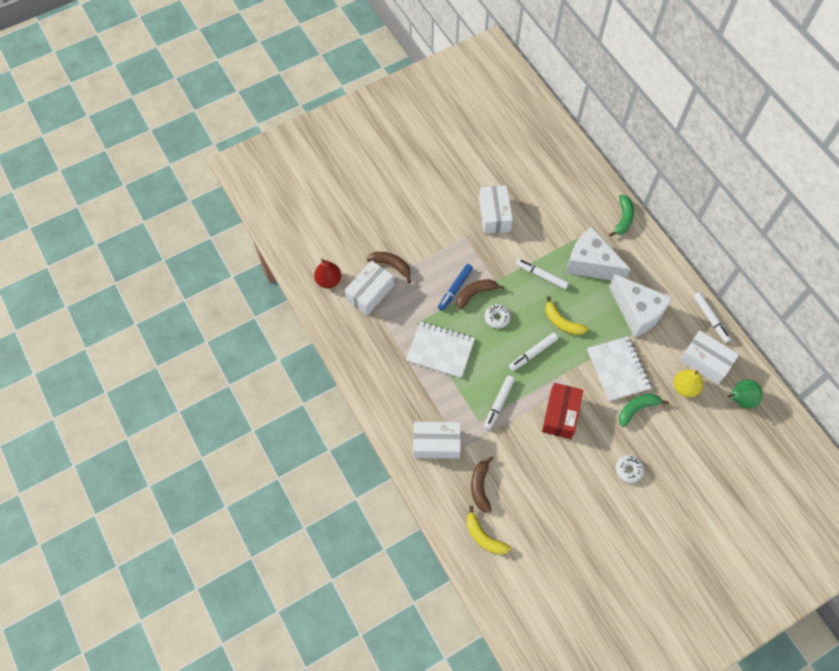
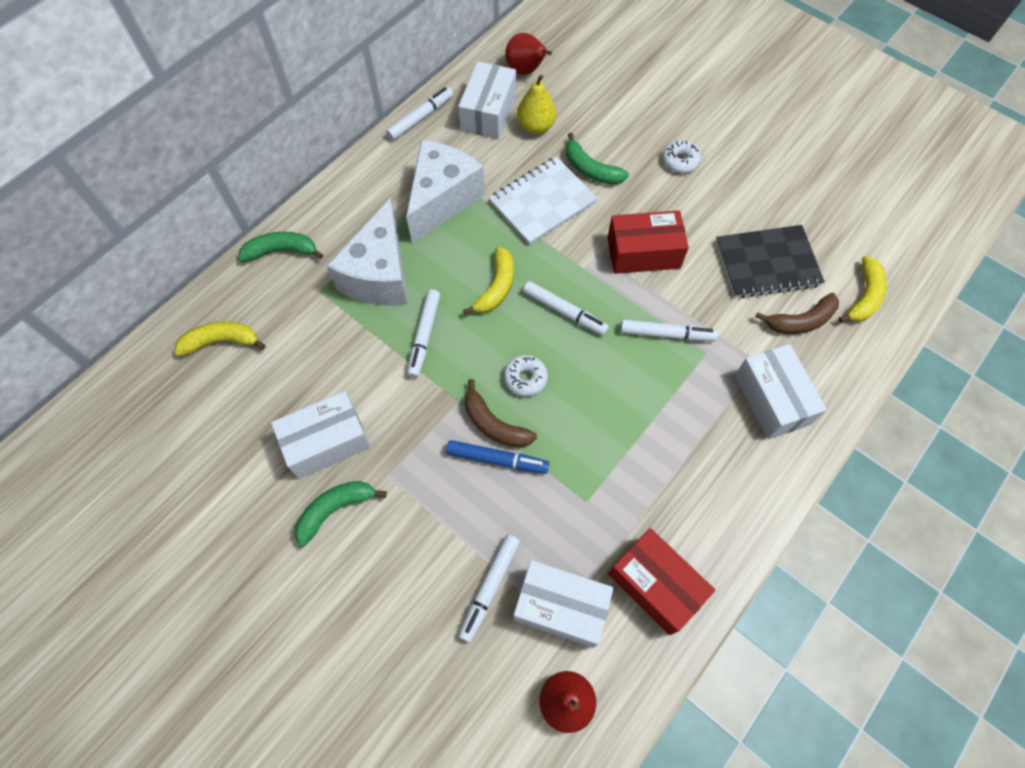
camera: 110 degrees left, 0 degrees up
(362, 338) = (655, 585): none -> red box
(391, 265) = (490, 588): brown banana -> white marker
(440, 350) = (619, 445): white notebook -> none
(456, 211) = (335, 509): none -> green banana
(528, 487) = (767, 263): none -> black notebook
(571, 180) = (221, 341): none -> yellow banana
(740, 399) = (526, 71): green pear -> red pear

